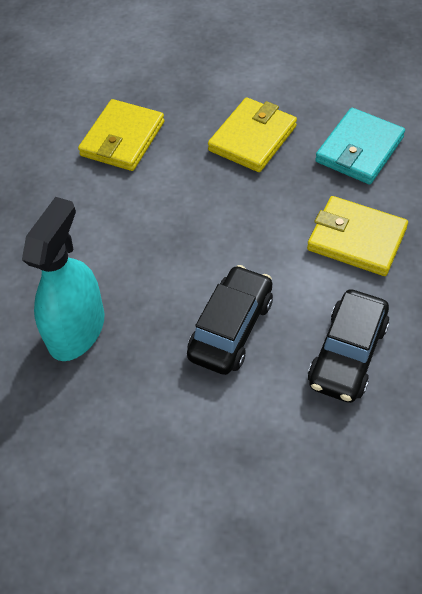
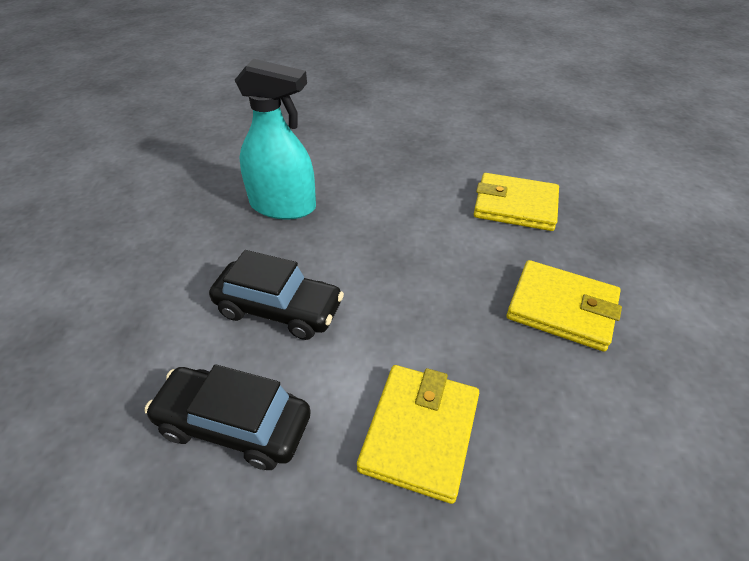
camera: 80 degrees right, 10 degrees down
(359, 150) = (594, 434): turquoise wallet -> none

